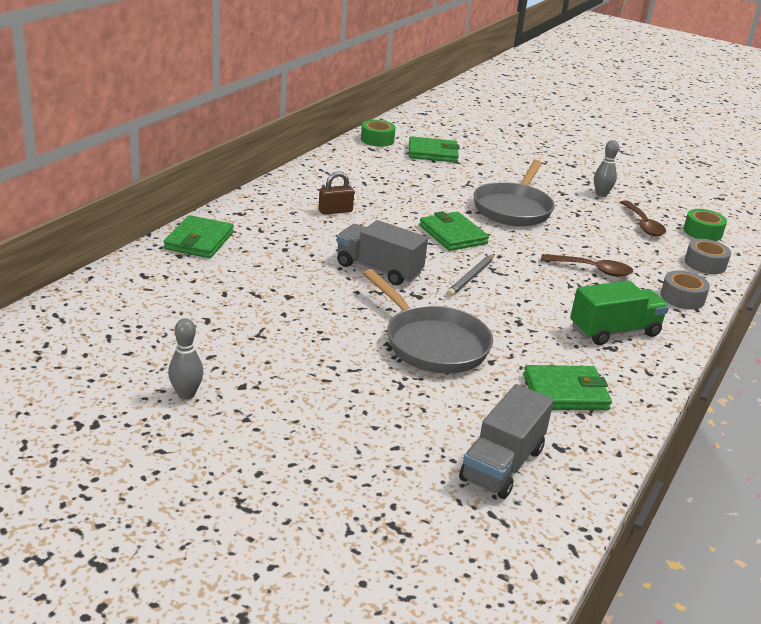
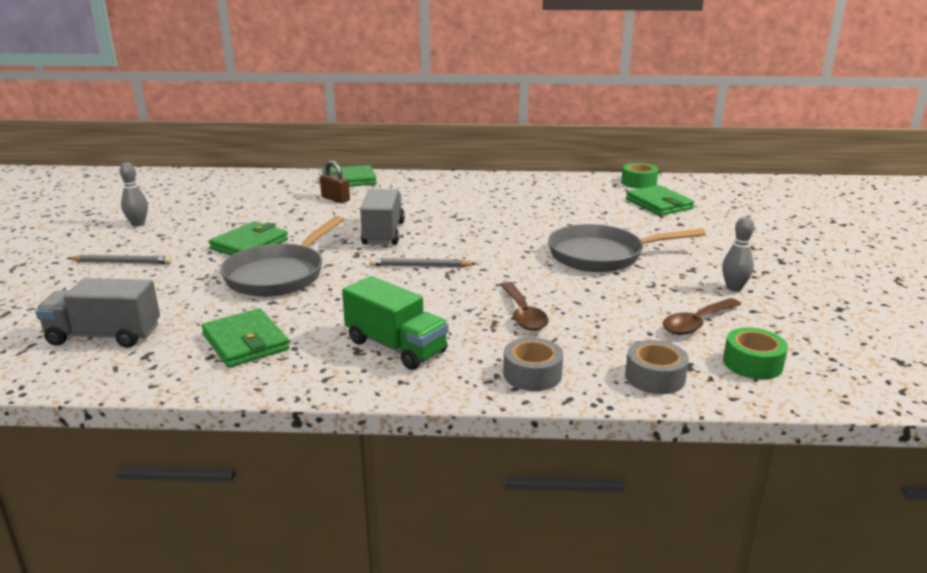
camera: 65 degrees right, 5 degrees down
(310, 425) = (122, 262): none -> grey pencil
(335, 211) = (465, 200): brown padlock -> brown padlock (335, 199)
(452, 235) = (494, 244): green wallet -> green wallet (249, 244)

